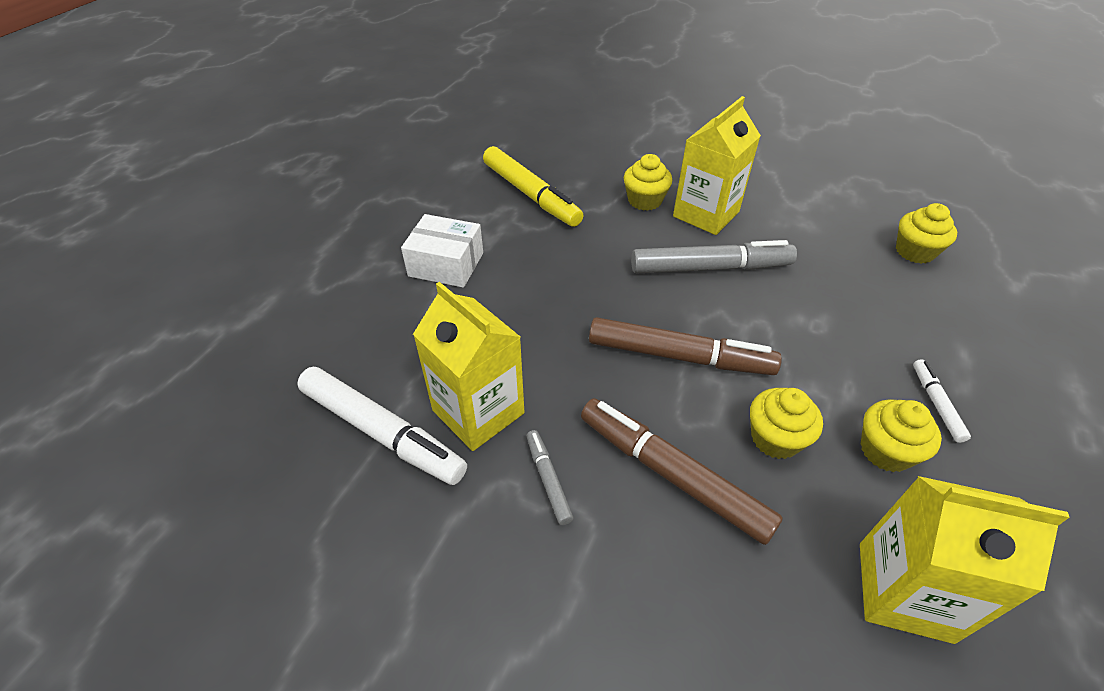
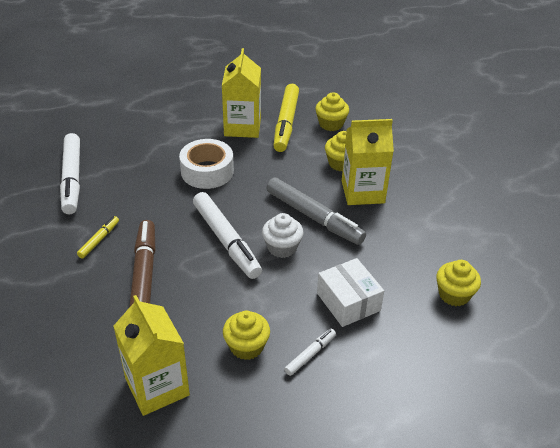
camera: 45 degrees right, 5 degrees down
(446, 264) = (193, 131): white box -> white box (348, 302)
(478, 412) = (113, 198): yellow carton -> yellow carton (242, 127)
(535, 298) = (207, 171): none -> white tape
(548, 479) = (99, 240): grey marker -> yellow marker
(679, 356) = (226, 240): brown marker -> white marker
(737, 320) = (282, 247): none -> white cupcake
(775, 438) = (208, 301): yellow cupcake -> yellow cupcake (331, 124)

